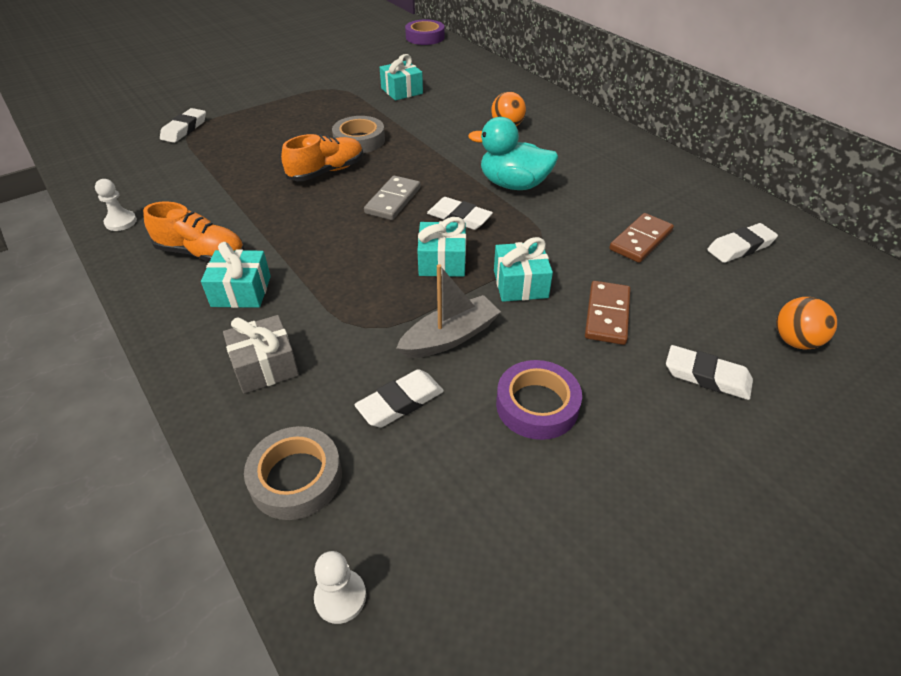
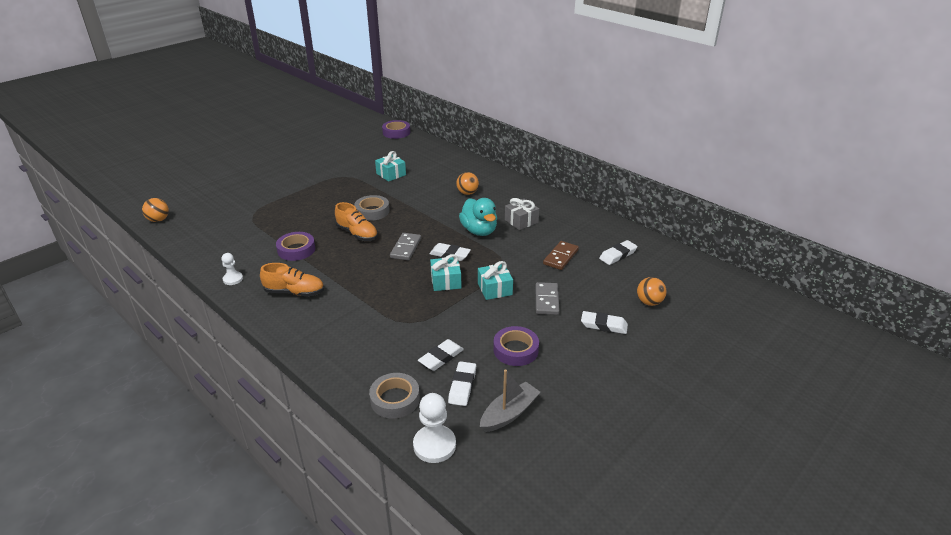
camera: 10 degrees left, 10 degrees down
(61, 126) = (158, 220): none -> orange ball
(184, 129) = (248, 214): white eraser -> white eraser (462, 386)
(230, 187) = (296, 250): none -> purple tape
(241, 291) = (328, 311): turquoise gift -> none
(265, 366) = (358, 349): grey gift -> grey gift (521, 221)
(327, 171) = (357, 234): orange shoe -> orange shoe turned 90 degrees clockwise
(340, 597) = (434, 445): white pawn -> white pawn, size x1.67
(450, 337) = (460, 322): grey boat -> grey boat (509, 413)
(513, 184) = (479, 231): turquoise duck -> turquoise duck turned 120 degrees counterclockwise
(607, 315) = (547, 300): brown domino -> grey domino

